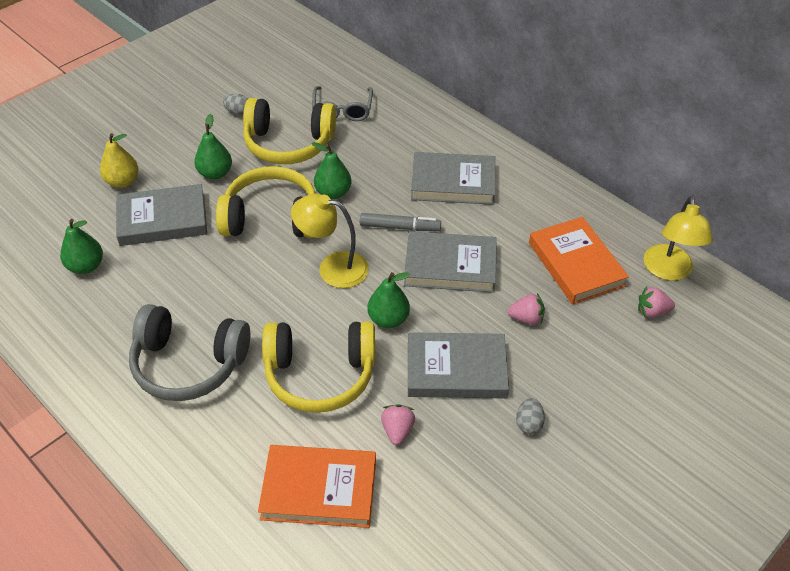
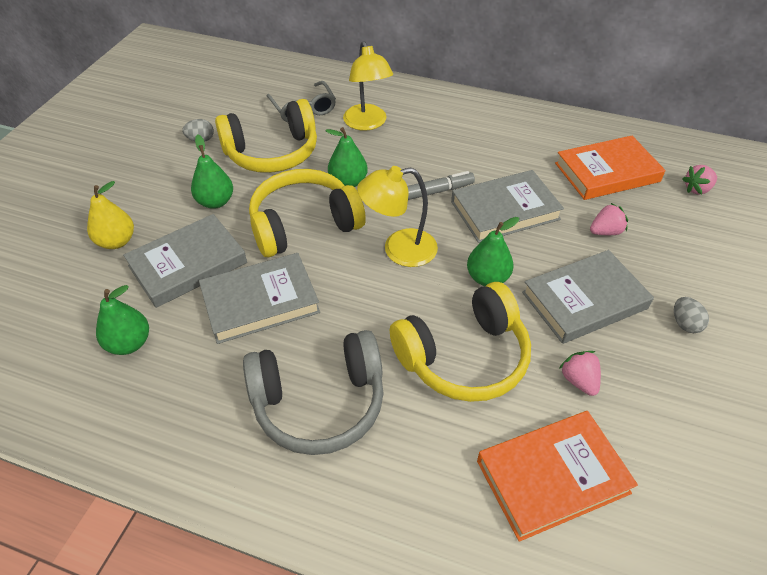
camera: 25 degrees left, 0 degrees up
(453, 182) = (451, 139): grey book -> grey book (260, 301)
(576, 264) = (607, 172): orange book -> orange book turned 60 degrees counterclockwise
(668, 271) = (680, 153): yellow lamp -> yellow lamp (367, 123)

